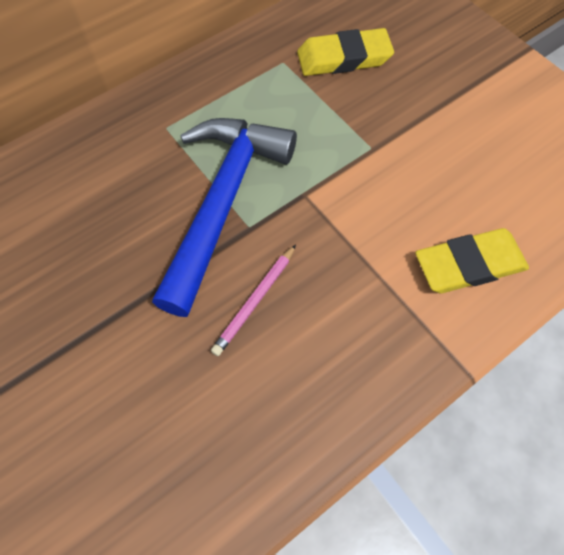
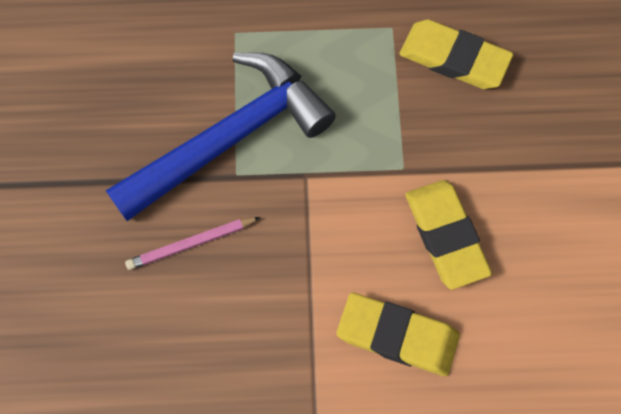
camera: 35 degrees right, 5 degrees up
(440, 174) = (445, 236): none -> yellow eraser

